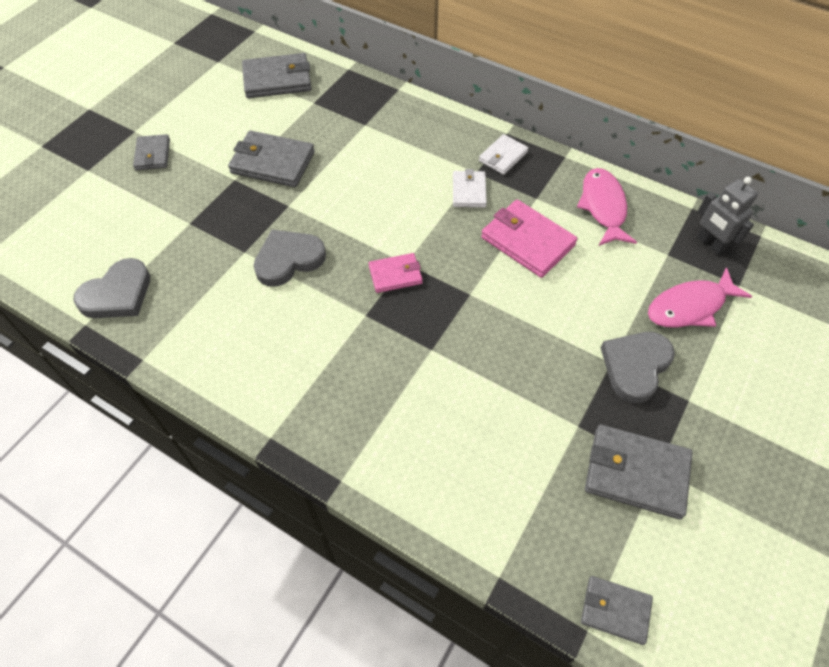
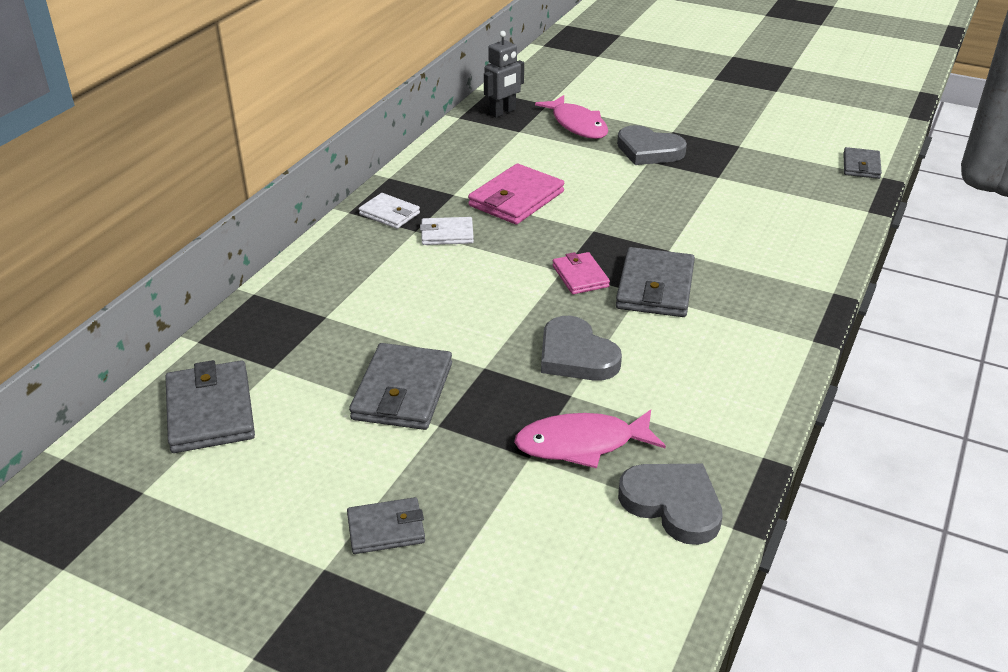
camera: 95 degrees left, 20 degrees down
(603, 207) = (463, 159): pink fish -> pink fish (582, 444)
(636, 473) = (748, 154): grey wallet -> grey wallet (655, 287)

